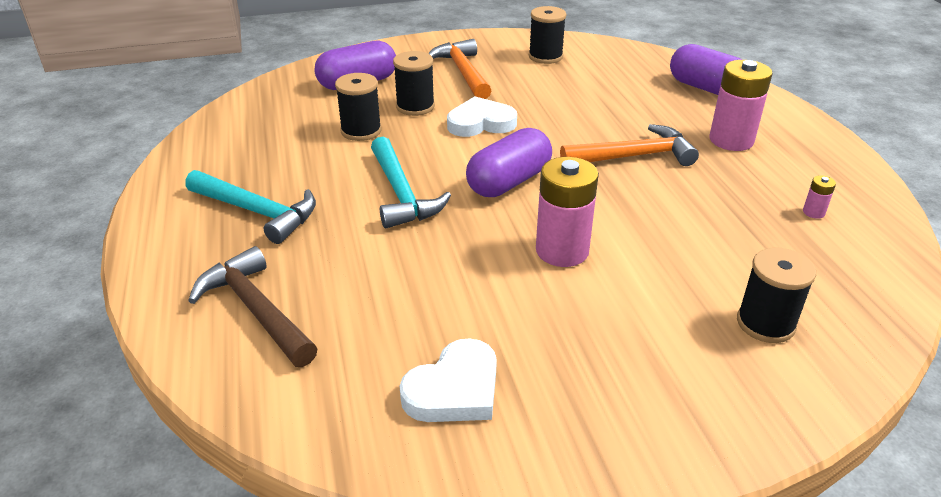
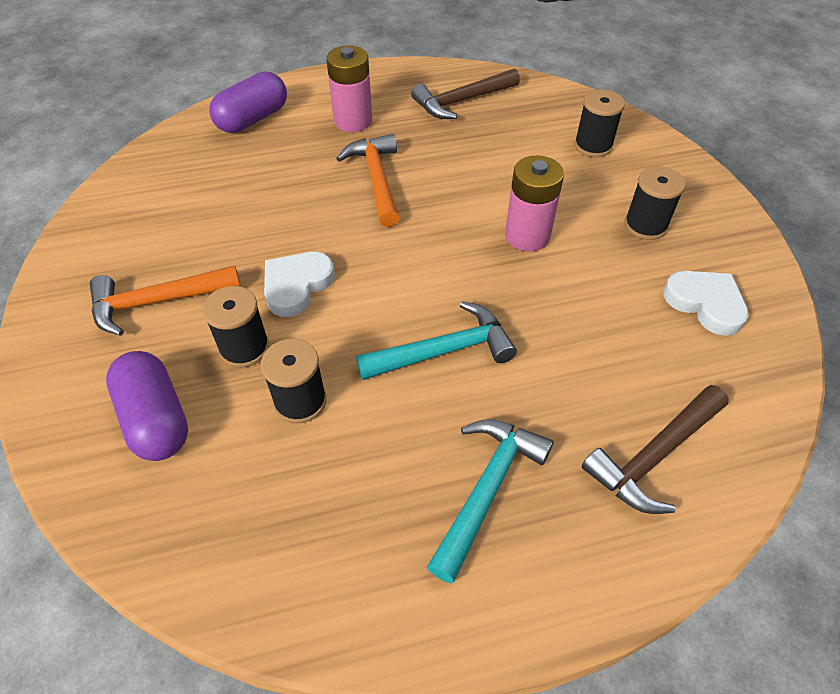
camera: 90 degrees left, 15 degrees up
(481, 123) = (296, 285): white heart -> white heart turned 45 degrees clockwise
(509, 182) = (420, 265): purple capsule -> none
(545, 57) = (138, 224): black spool -> black spool (645, 225)
(813, 212) = (462, 101): pink battery -> brown hammer

